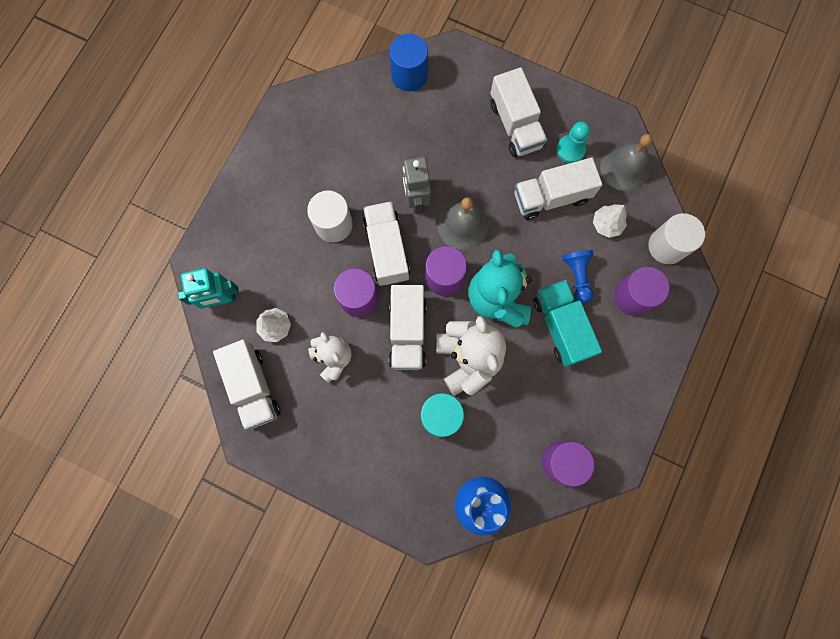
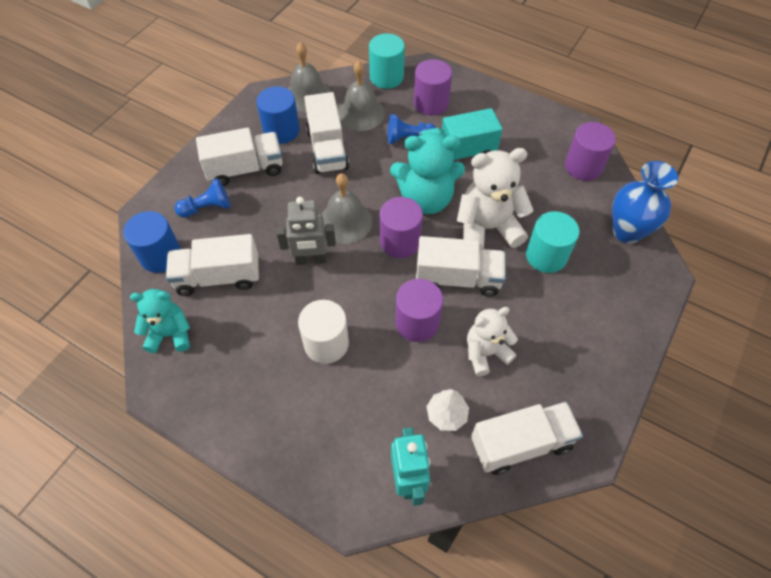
camera: 85 degrees left, 20 degrees down
(334, 101) = (170, 334): none -> turquoise teddy bear
(387, 249) = (363, 291): white truck -> white truck (218, 277)
(465, 101) = (207, 208): none -> blue pawn
(570, 149) = (281, 130): turquoise pawn -> blue cylinder
(606, 224) = (361, 113): white tree -> grey bell
(667, 246) = (386, 77): white cylinder -> turquoise cylinder

